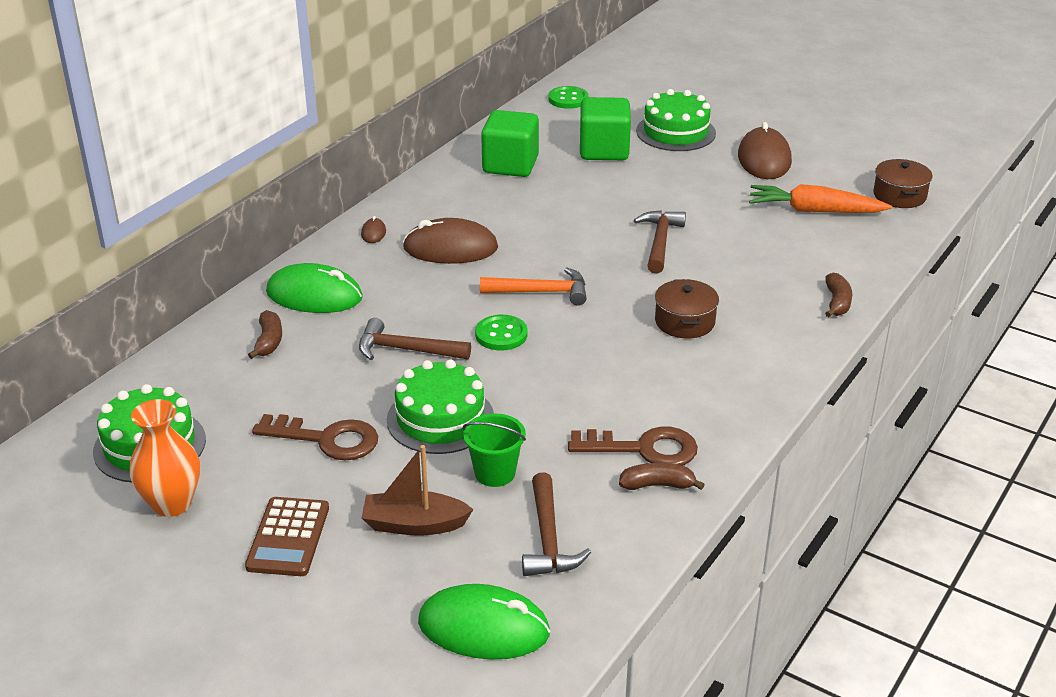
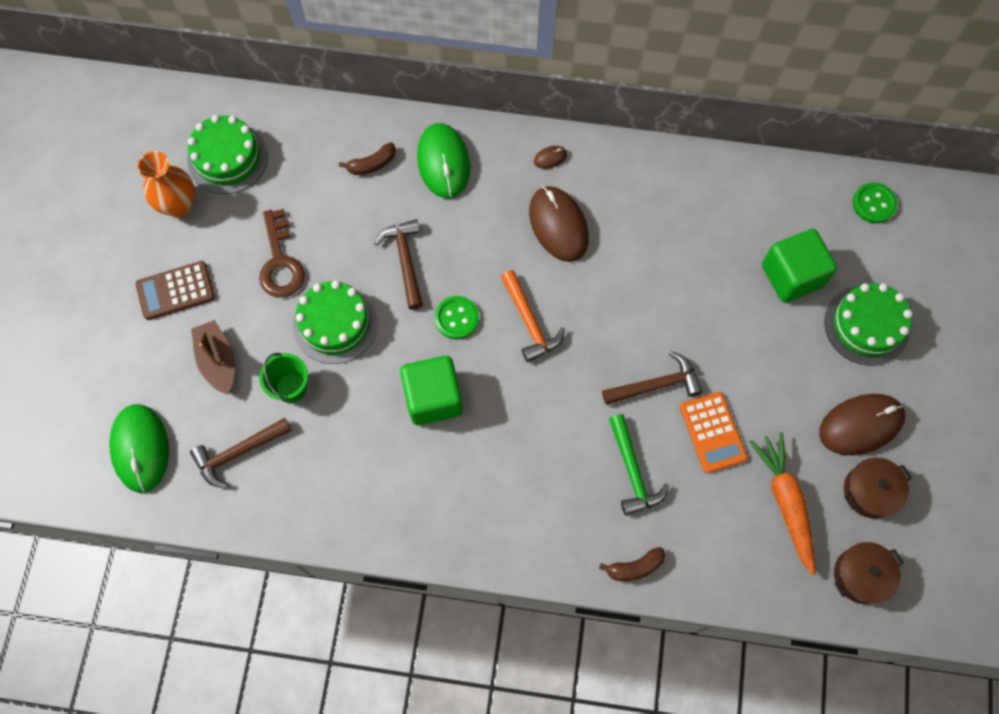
camera: 65 degrees right, 35 degrees up
(510, 165) = (718, 209): green cube -> green cube (433, 398)
(644, 449) = (362, 480): brown key -> none
(657, 485) = (324, 504): brown banana -> none
(684, 322) = (542, 450): brown pot -> brown pot (870, 491)
(726, 227) = (712, 432): none -> orange calculator
(739, 277) = (633, 472): none -> green hammer

